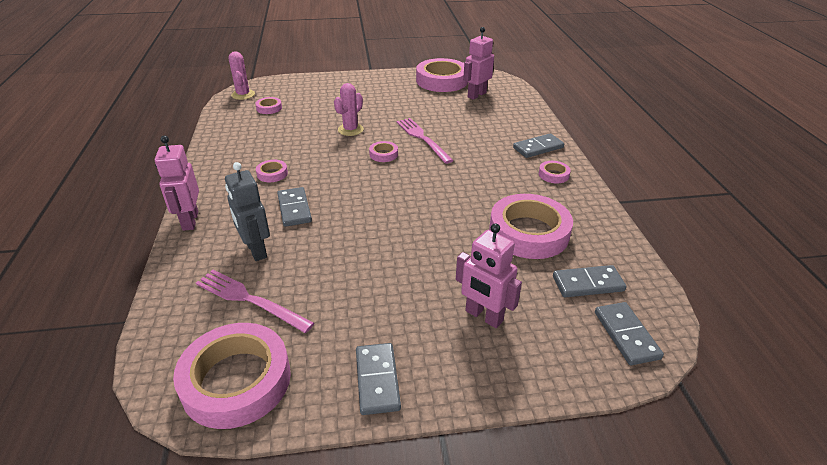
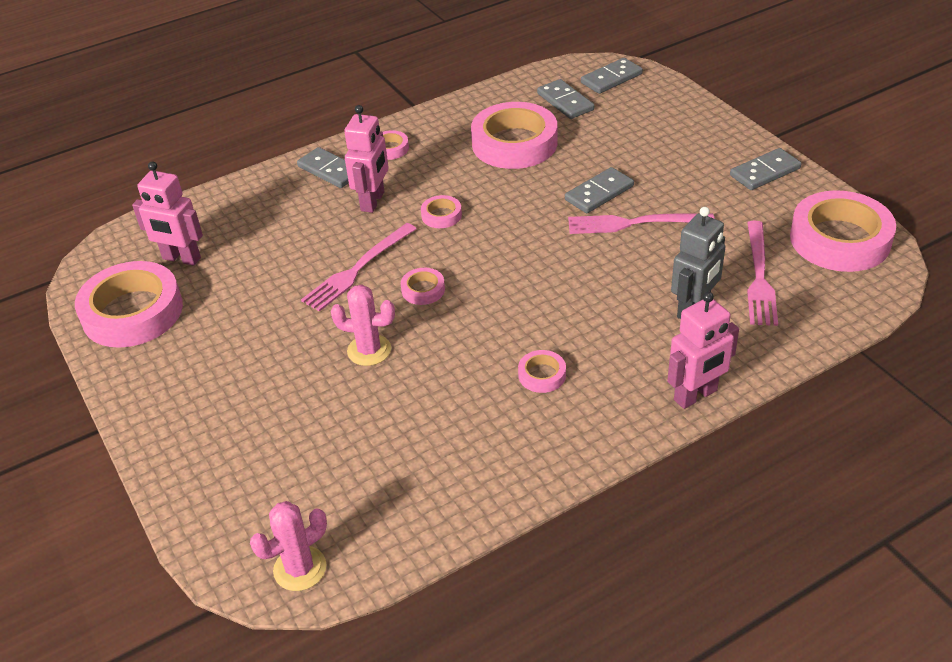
camera: 110 degrees left, 5 degrees up
(269, 108) = (341, 492): pink tape -> pink tape (441, 215)
(294, 209) = (600, 315): grey domino -> grey domino (599, 193)
(373, 259) = (635, 223): none -> pink fork
(483, 316) = (651, 142): pink robot -> pink robot (373, 201)

